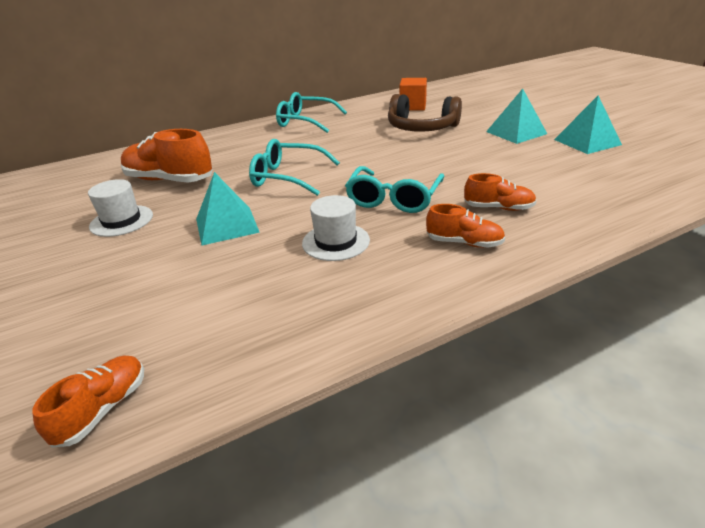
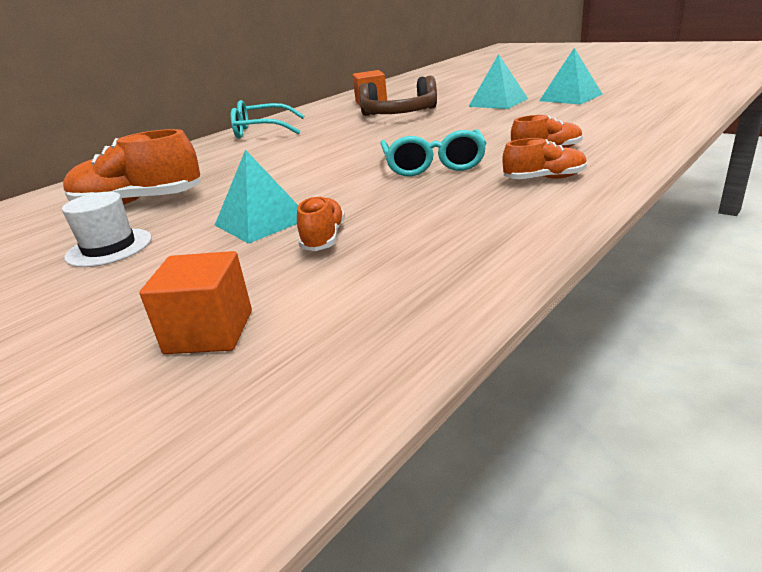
camera: 20 degrees left, 5 degrees down
(103, 409) = (285, 410): orange shoe -> orange shoe (324, 238)
(116, 322) = (209, 332): none -> orange cube
(287, 177) = (292, 172): turquoise glasses -> none
(336, 242) = (410, 206): white hat -> none

